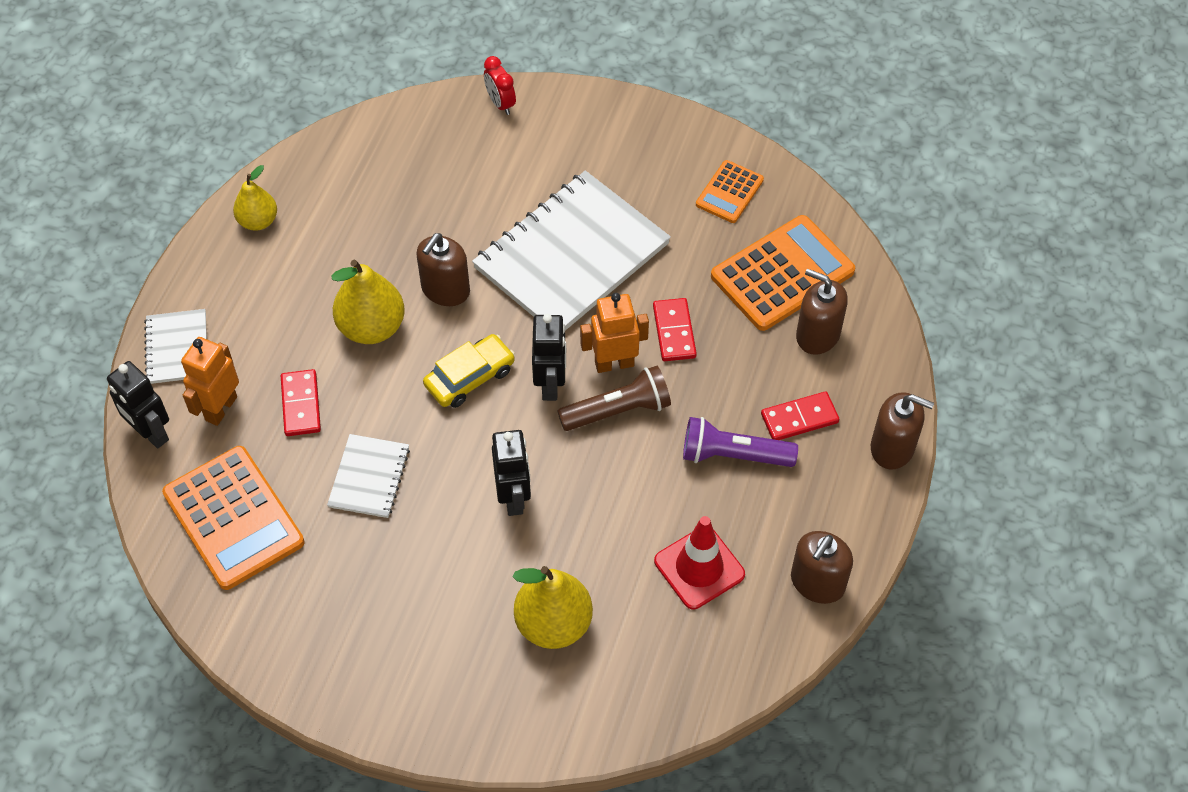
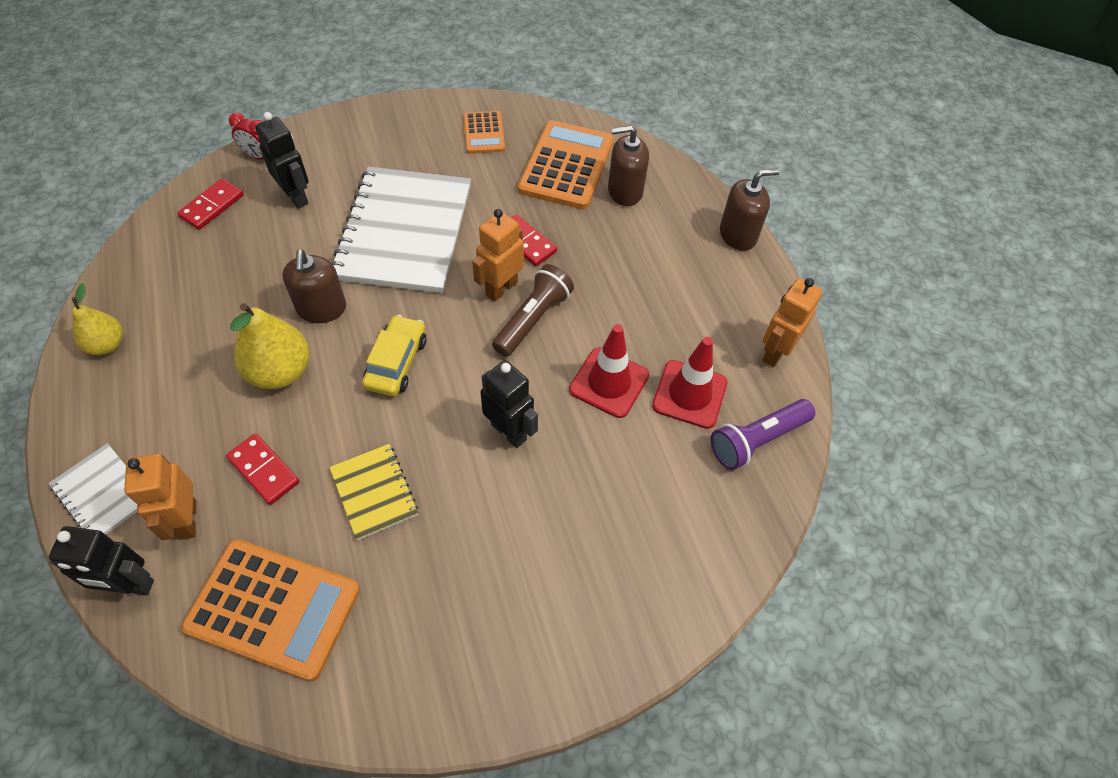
camera: 40 degrees left, 0 degrees up
(369, 477) = (374, 492): white notebook -> yellow notebook
(550, 384) = (466, 330): black robot -> black robot (296, 196)
(553, 623) = (623, 508): yellow pear -> none
(636, 511) = (609, 382): none -> red traffic cone
(733, 455) = (641, 301): purple flashlight -> purple flashlight (757, 440)
(799, 418) = (663, 251): red domino -> red domino (212, 206)
(817, 582) = (775, 352): brown soap dispenser -> orange robot

